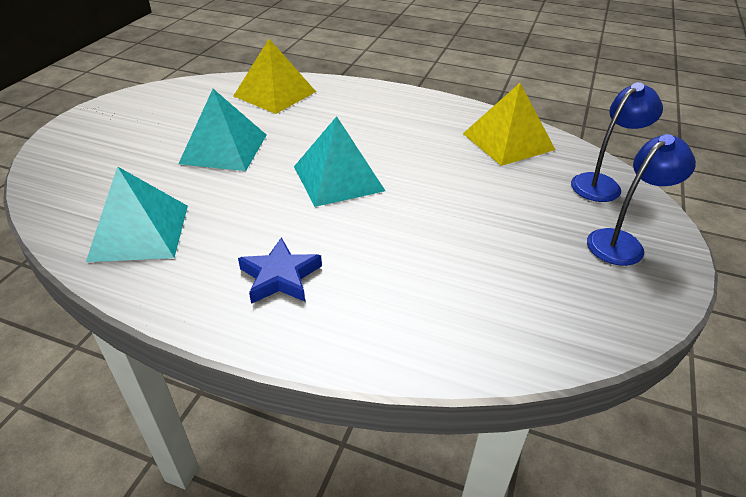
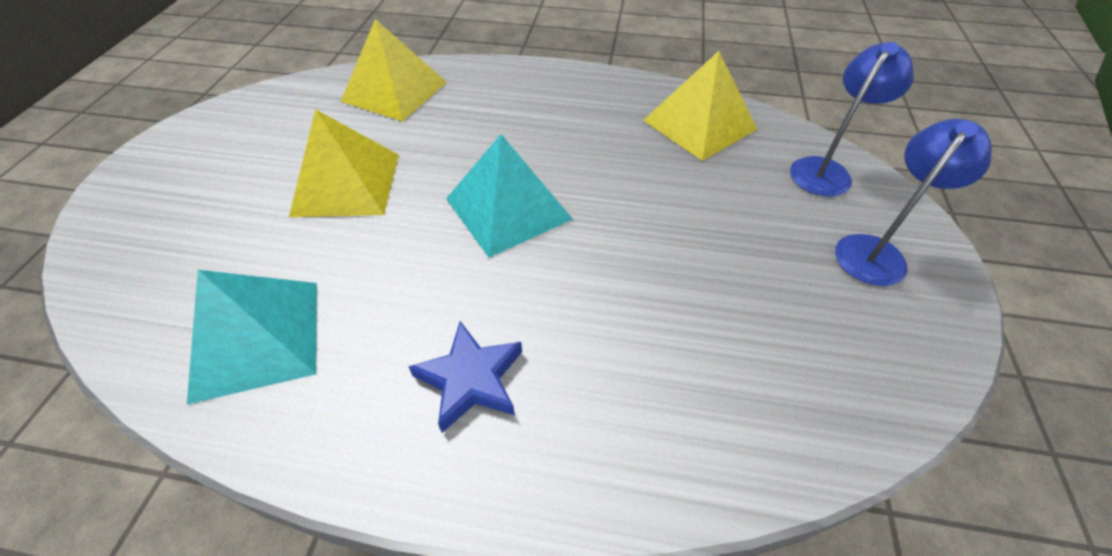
camera: 10 degrees left, 10 degrees up
(224, 148) = (346, 184): turquoise pyramid -> yellow pyramid

